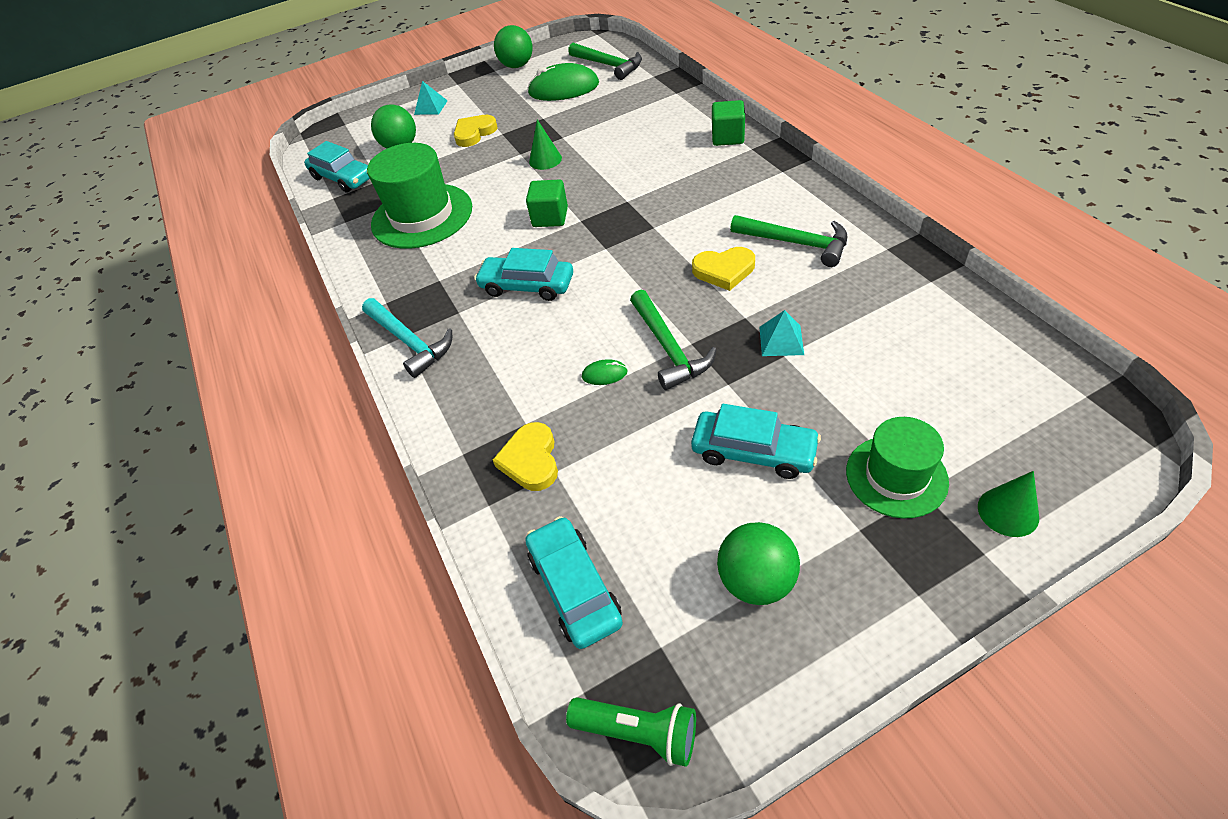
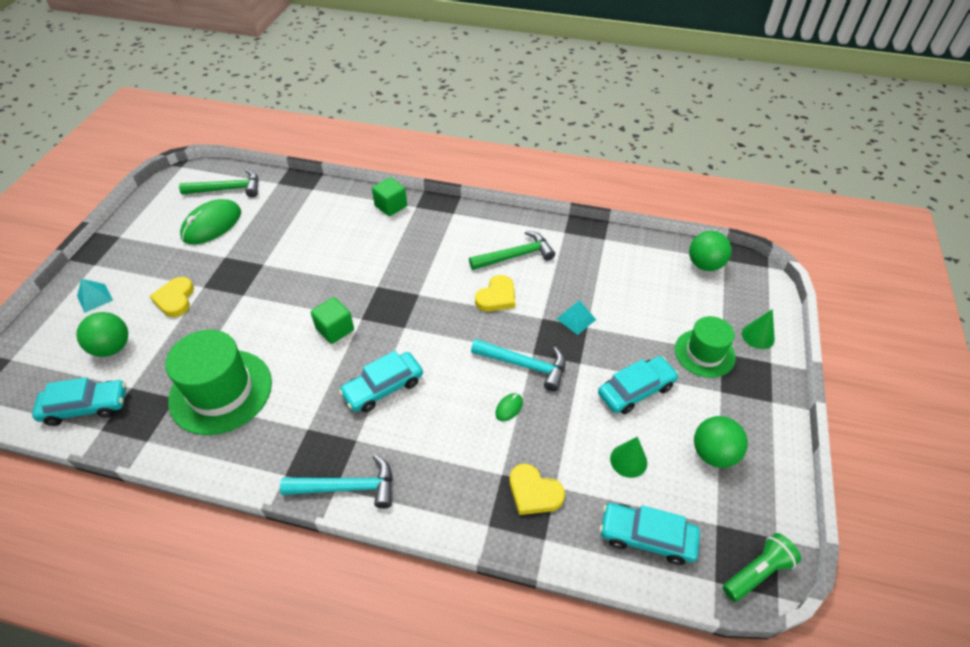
camera: 55 degrees left, 0 degrees up
(517, 66) = (138, 223): green ball -> green ball (704, 265)
(545, 160) = (272, 289): green cone -> green cone (628, 460)
(669, 348) = (525, 365): green hammer -> turquoise hammer

